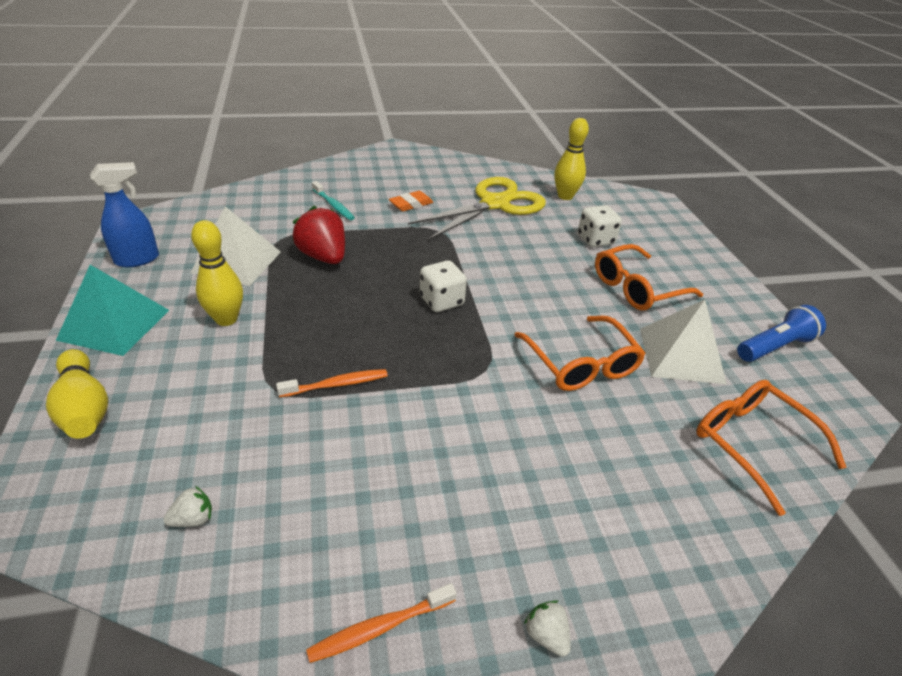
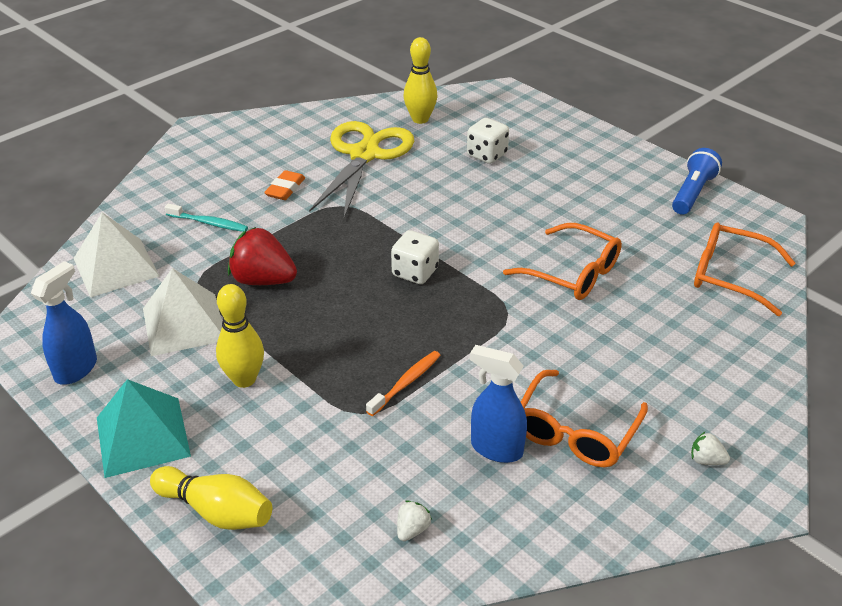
camera: 30 degrees left, 0 degrees up
(346, 486) = (496, 449): none -> blue spray bottle
(380, 627) = (608, 514): orange toothbrush -> none
(637, 288) = (558, 187): orange glasses -> orange glasses (576, 431)
(681, 355) = (635, 231): white pyramid -> white pyramid (116, 267)

